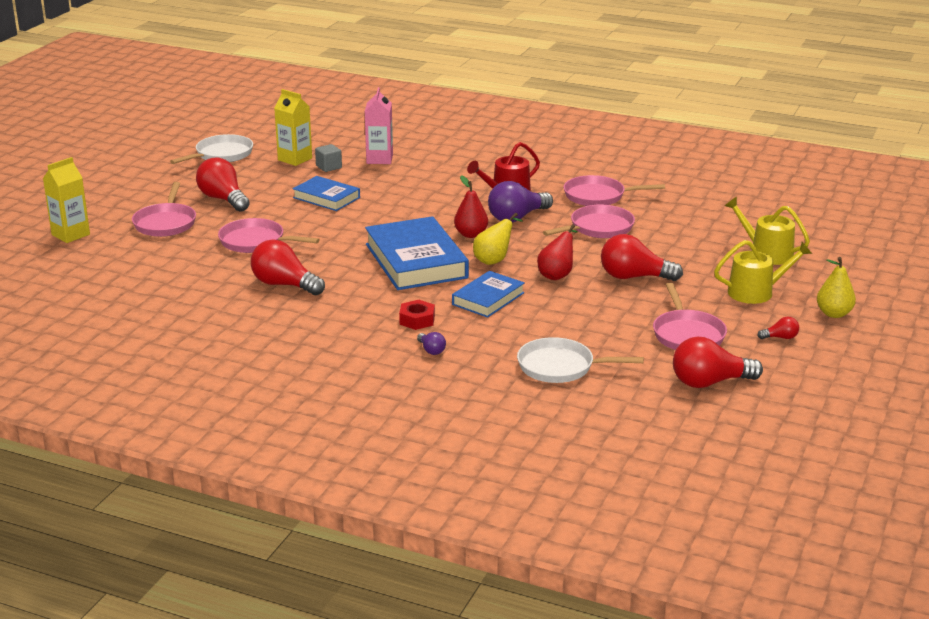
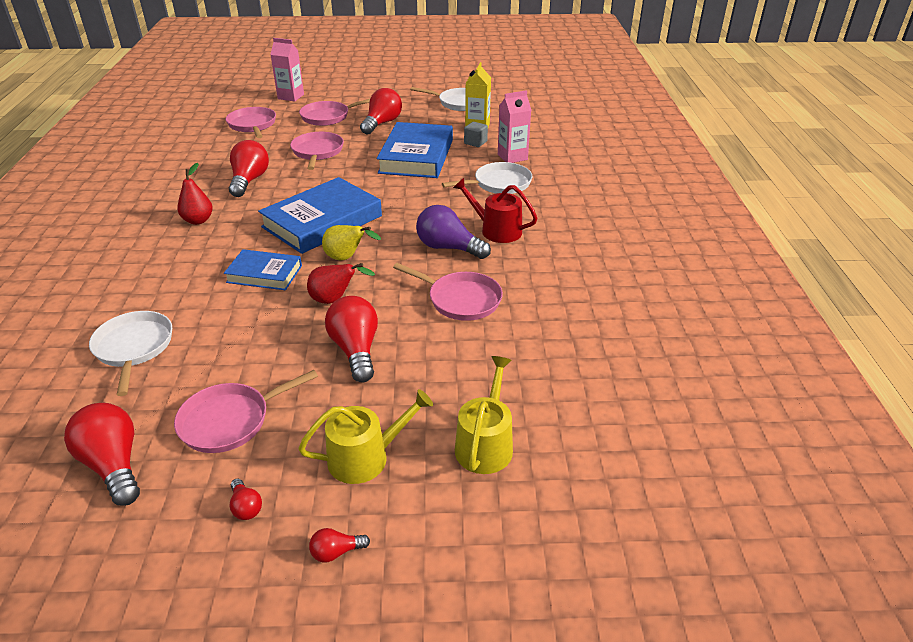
camera: 65 degrees right, 10 degrees up
(70, 235) = (291, 96): yellow carton -> pink carton
(326, 198) = (416, 156): blue book -> blue book, size x1.75
(417, 320) = (208, 250): red nut -> none
(426, 175) = (499, 184): none -> white pan
(431, 350) = (153, 270): purple light bulb -> none
(471, 234) = (393, 234): red pear -> red pear (198, 220)
(598, 196) = (539, 282): pink pan -> pink pan (252, 125)
(756, 292) = (365, 457): yellow watering can -> yellow watering can turned 75 degrees counterclockwise
(834, 314) = (336, 552): yellow pear -> red light bulb

